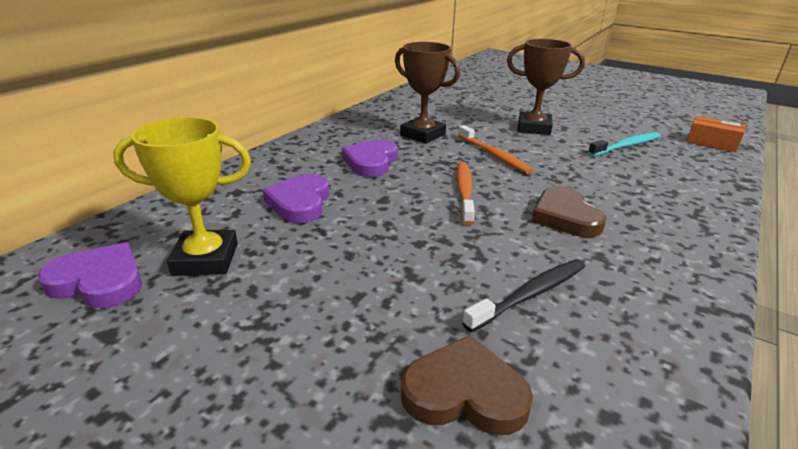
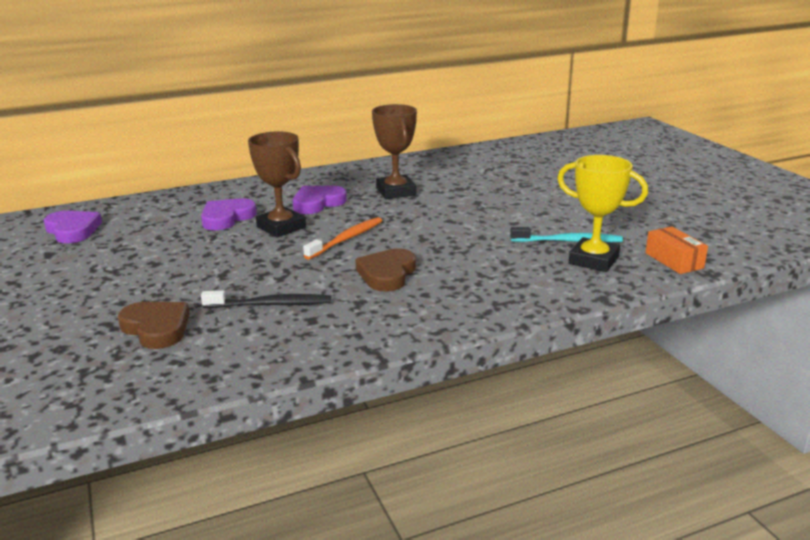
camera: 35 degrees right, 5 degrees down
(205, 259) = (132, 234): yellow trophy -> yellow trophy (593, 260)
(493, 155) = (423, 220): orange toothbrush -> none
(534, 128) = (510, 207): brown trophy -> brown trophy (281, 227)

